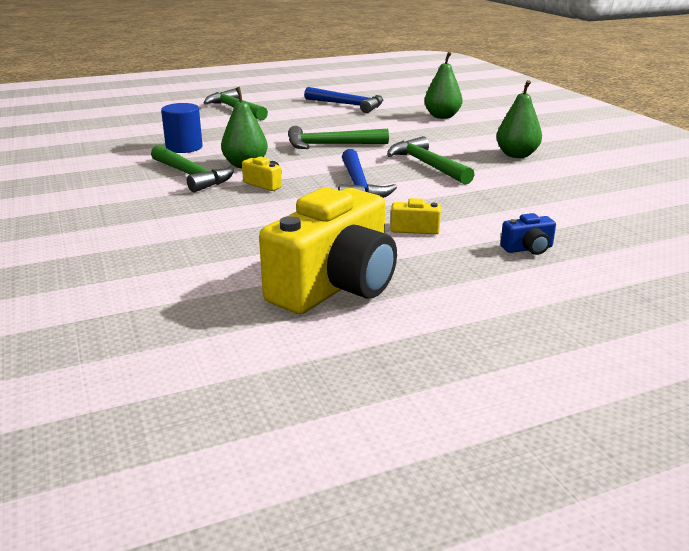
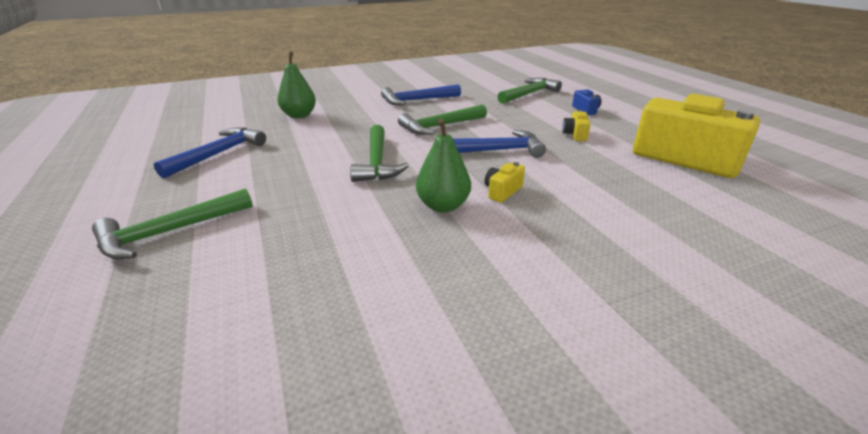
camera: 90 degrees left, 5 degrees up
(184, 147) = (365, 260): blue cylinder -> none
(192, 176) = (485, 239): green hammer -> green hammer (529, 94)
(516, 155) = (417, 100): green pear -> blue hammer

